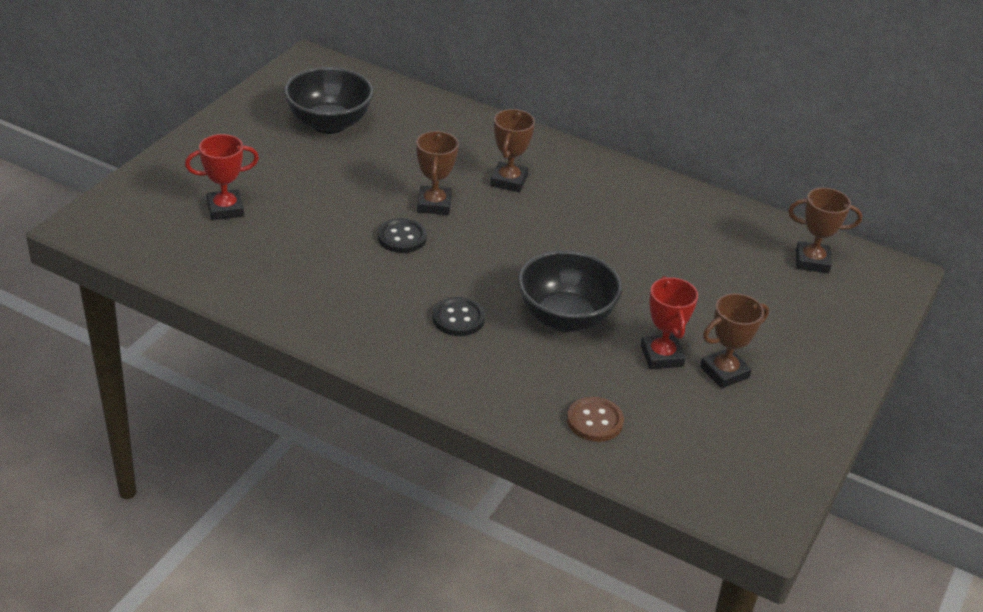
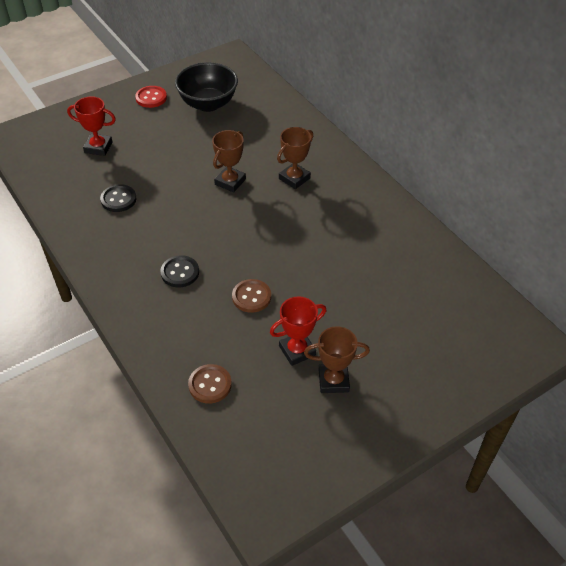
camera: 30 degrees right, 10 degrees up
(245, 134) = (151, 98): none -> red button
(402, 237) = (190, 200): black button -> black button (118, 199)
(565, 318) = (251, 297): black bowl -> brown button
(661, 356) = (297, 350): red trophy -> red trophy turned 45 degrees clockwise
(812, 261) = (474, 312): brown trophy -> none

